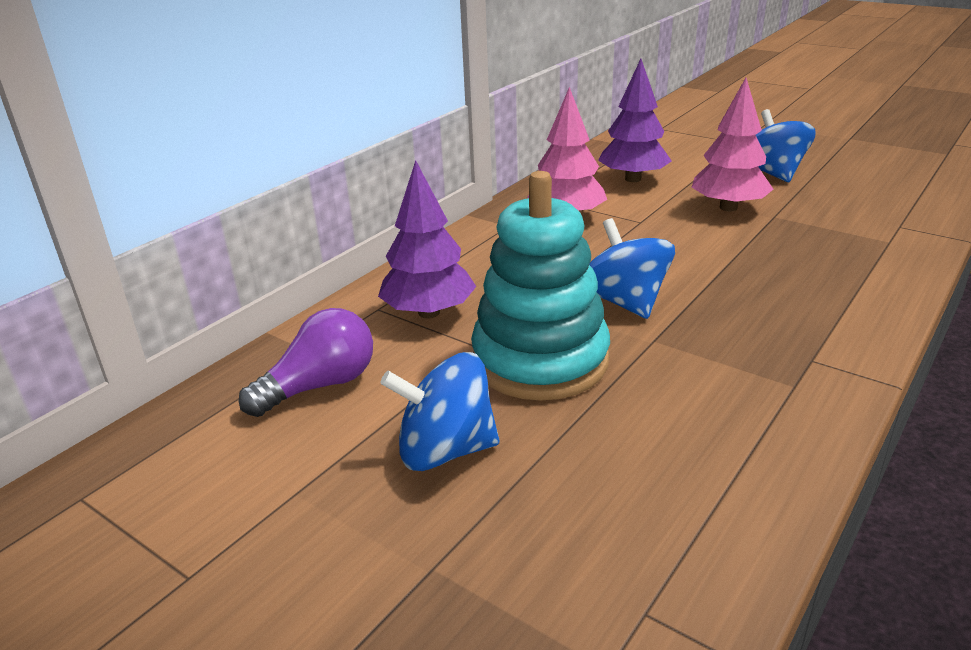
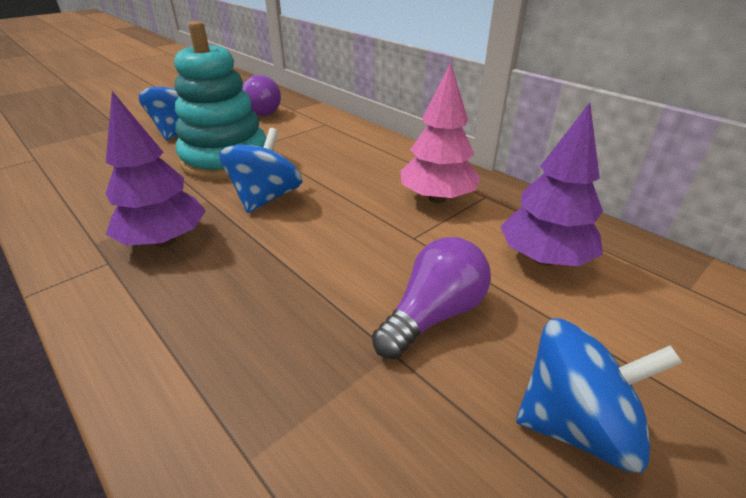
camera: 100 degrees right, 5 degrees up
(429, 312) = (308, 135): purple tree -> purple tree (164, 241)
(624, 302) = (266, 198): blue spinning top -> blue spinning top turned 60 degrees counterclockwise
(728, 207) = (433, 315): pink tree -> purple light bulb

